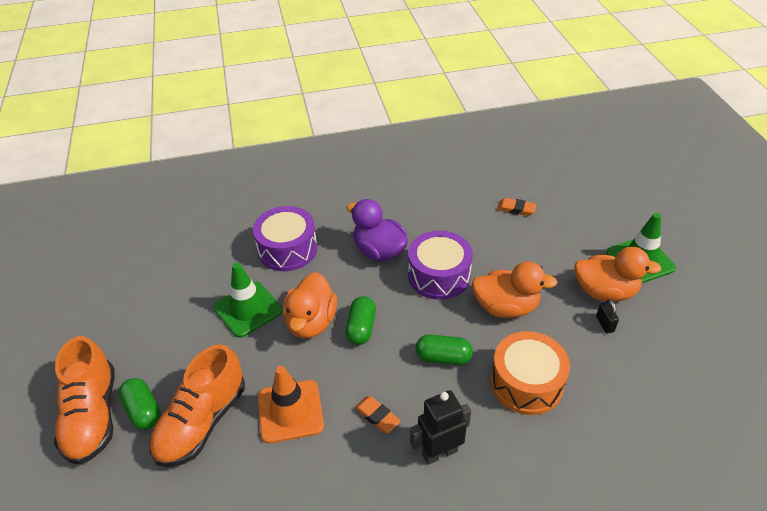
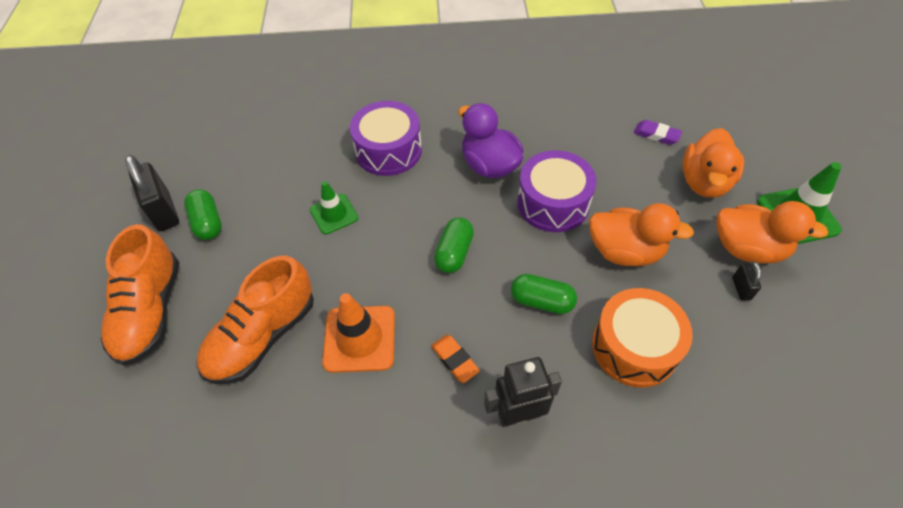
camera: 10 degrees right, 10 degrees up
(89, 327) = (164, 211): none -> black padlock
(143, 411) = (204, 313): green capsule -> green capsule (208, 223)
(248, 309) = (334, 214): green traffic cone -> green traffic cone, size x0.66
(311, 322) = (400, 238): orange duck -> orange duck (704, 182)
(516, 209) = (656, 135): orange eraser -> purple eraser

